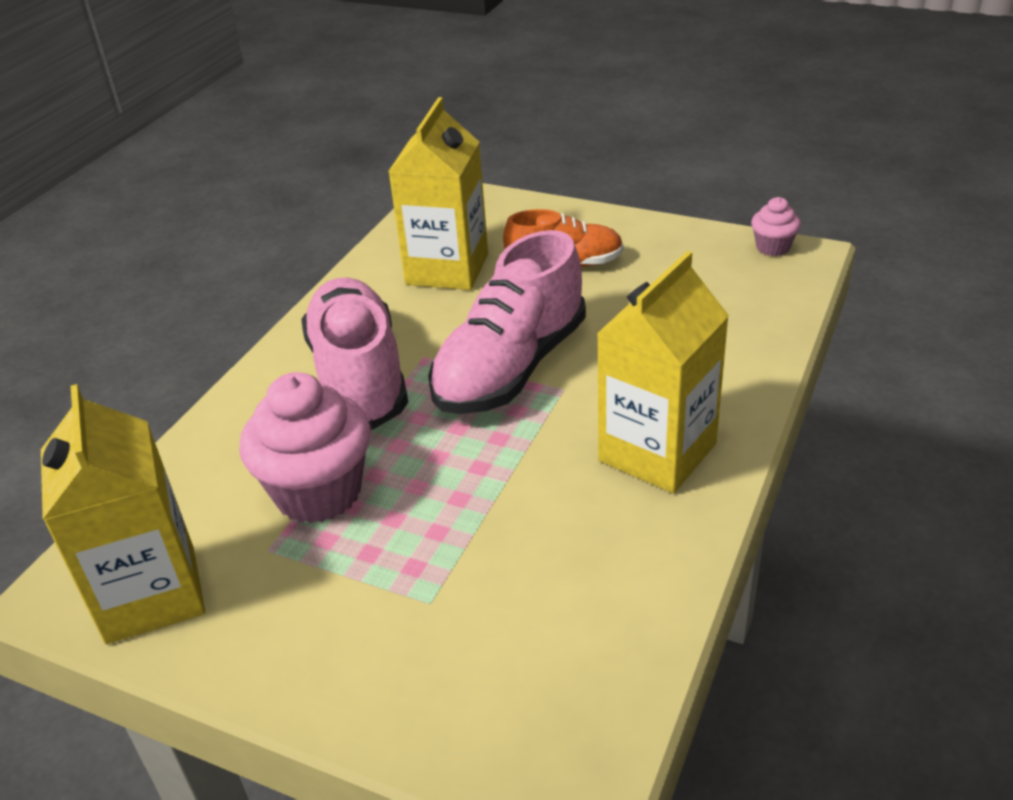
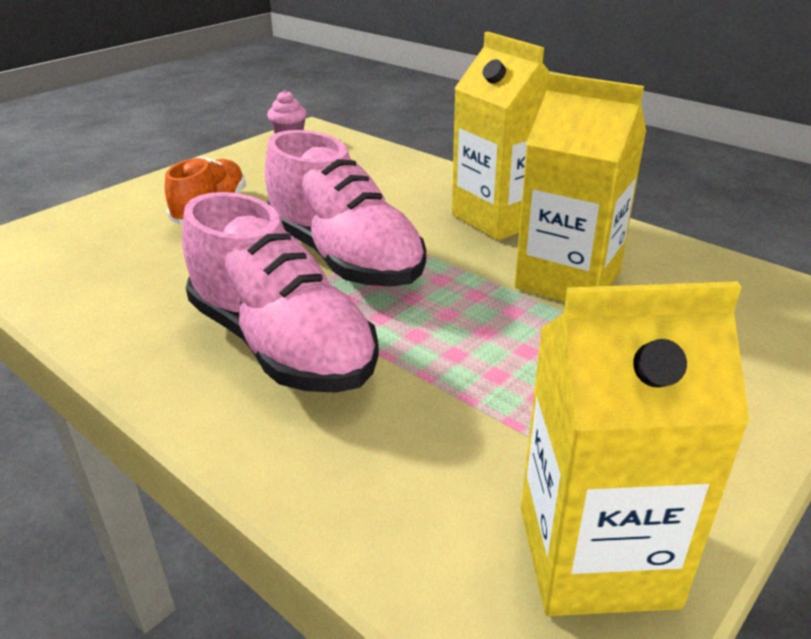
camera: 75 degrees left, 5 degrees down
(318, 492) = (465, 395): pink cupcake -> none
(358, 377) = (282, 345): pink shoe -> pink shoe turned 135 degrees counterclockwise
(447, 269) = (140, 266): yellow carton -> yellow carton (567, 280)

